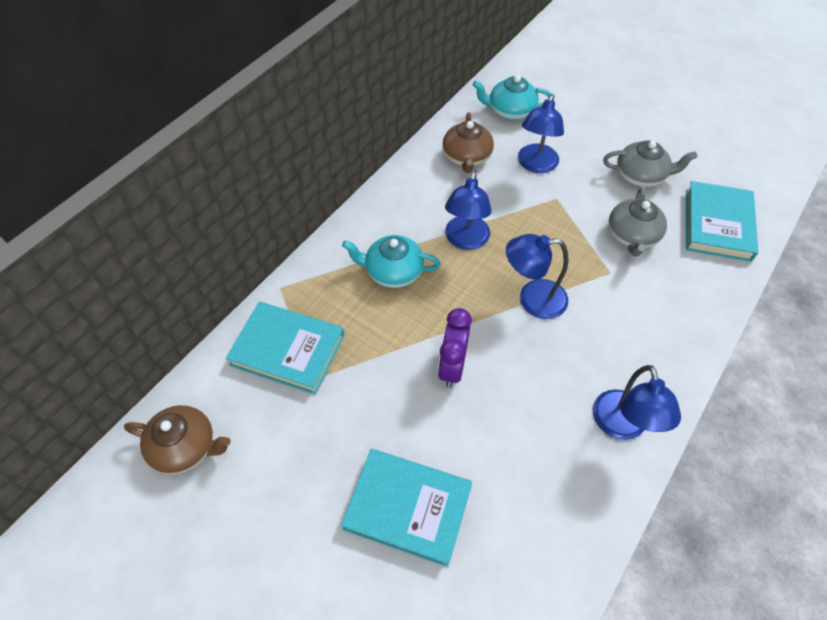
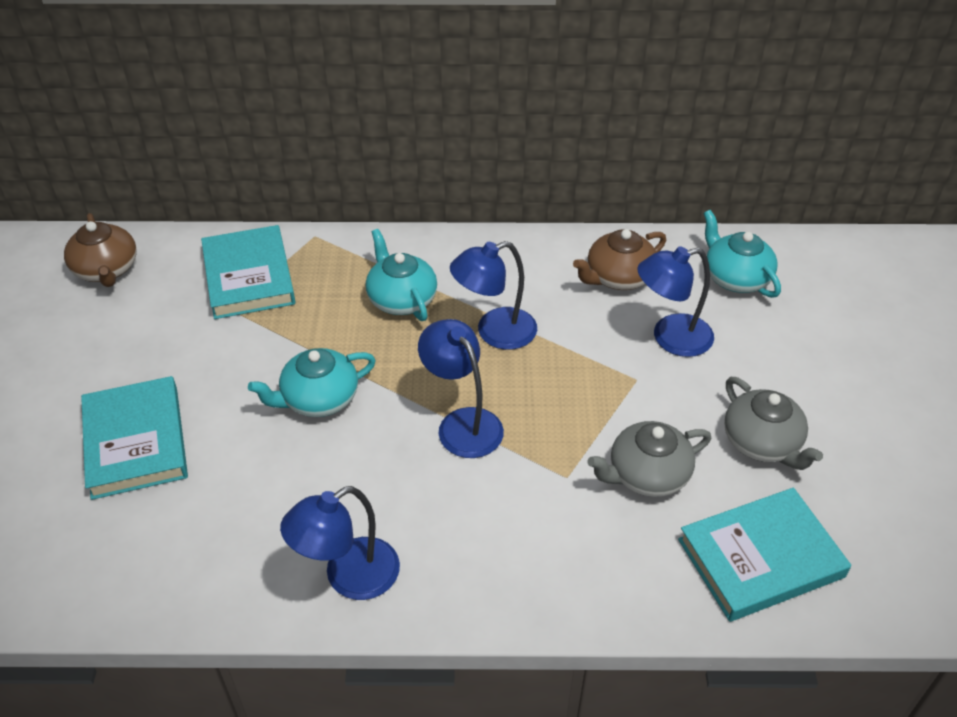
camera: 55 degrees right, 10 degrees down
(452, 367) = (318, 399): purple clock -> turquoise teapot

